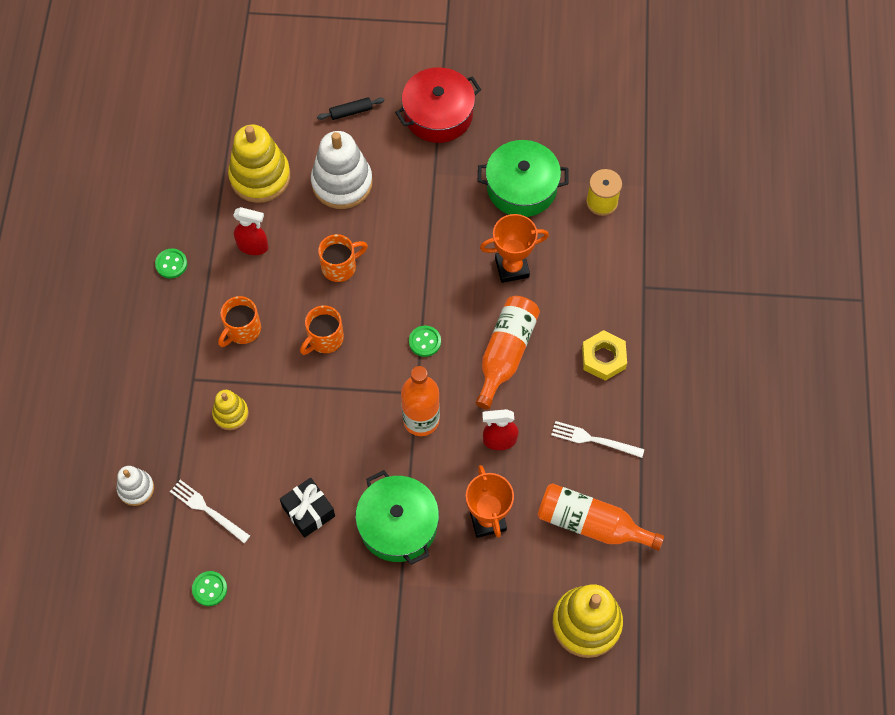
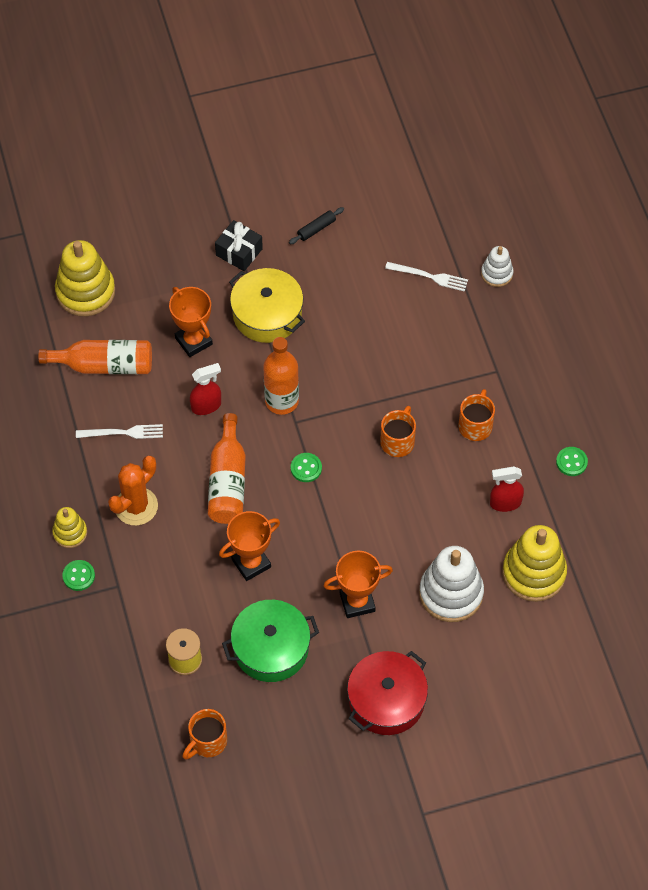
camera: 160 degrees right, 5 degrees down
(209, 589) = (398, 223): green button -> green button (78, 576)
(231, 414) = (449, 354): yellow stacking toy -> yellow stacking toy (70, 533)
(308, 511) = (346, 301): black gift -> black gift (239, 252)
(340, 266) = (414, 511): orange mug -> orange mug (207, 742)
(351, 112) = (477, 672): black rolling pin -> black rolling pin (316, 229)
(398, 525) = (267, 314): green pot -> yellow pot
(429, 202) = (357, 602): none -> orange trophy
(603, 358) = (136, 506): yellow nut -> orange cactus

